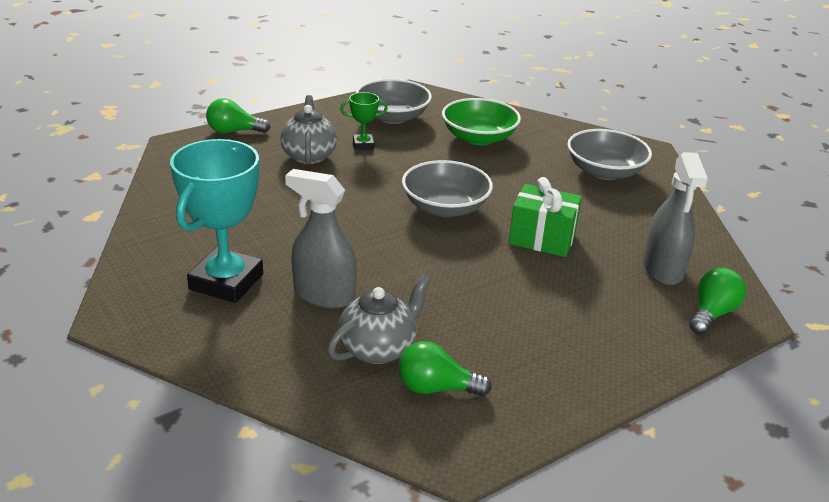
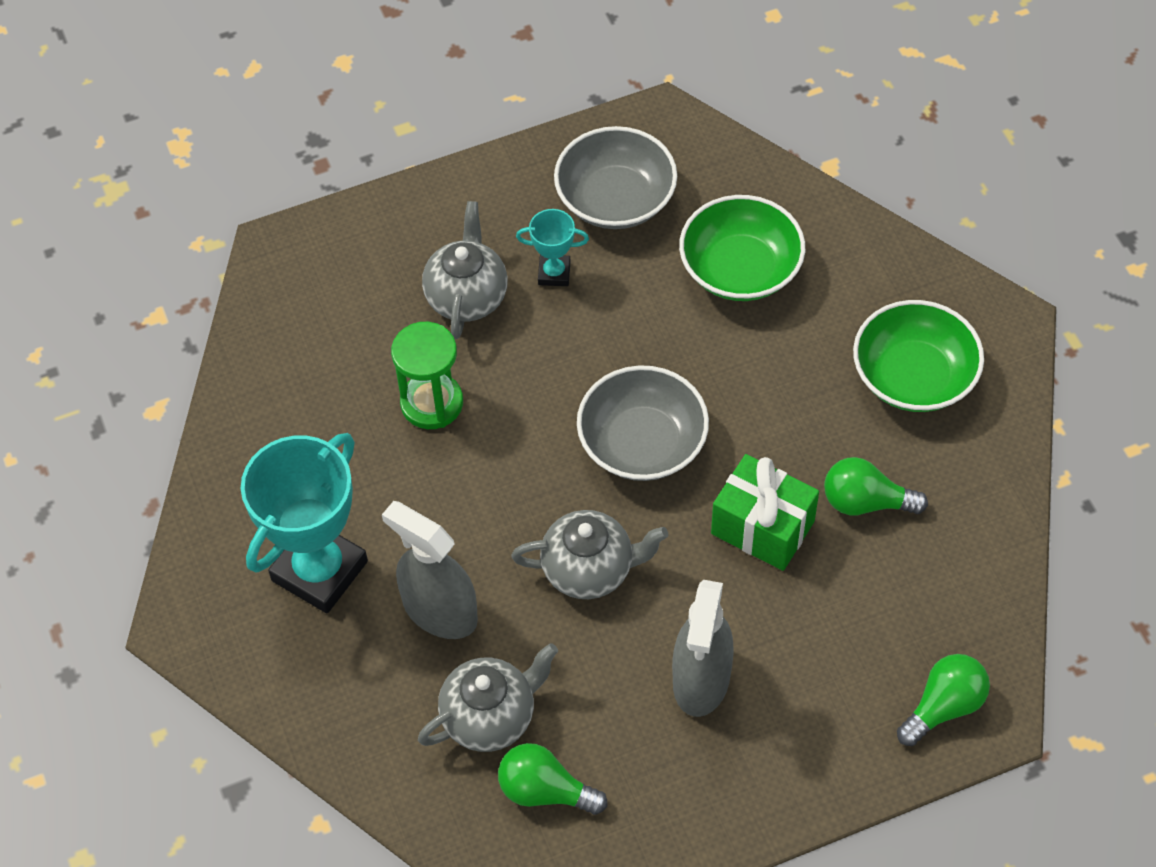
camera: 15 degrees right, 25 degrees up
(234, 131) = (362, 222): green light bulb -> green light bulb (865, 502)
(295, 199) = (432, 403): none -> green hourglass
(363, 145) = (554, 273): green trophy -> turquoise trophy
(430, 266) = (589, 569): none -> grey teapot
(604, 171) = (913, 376): grey bowl -> green bowl
(662, 269) = (912, 611): grey spray bottle -> grey spray bottle (701, 679)

